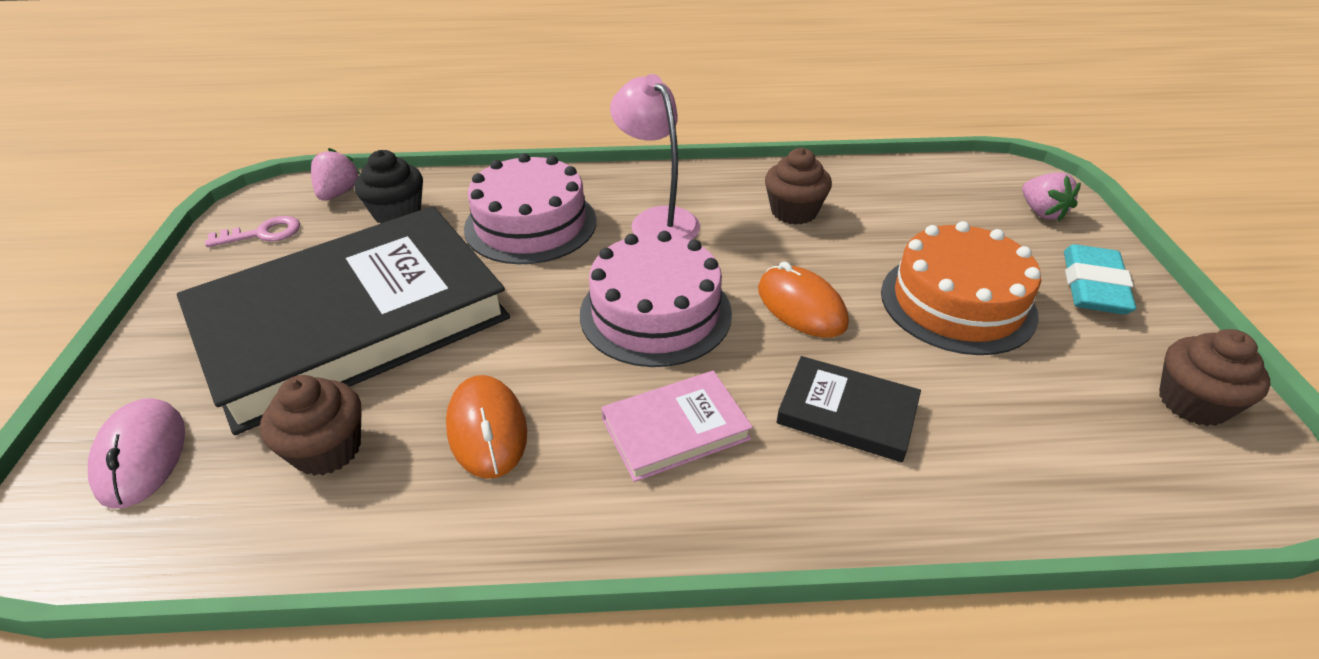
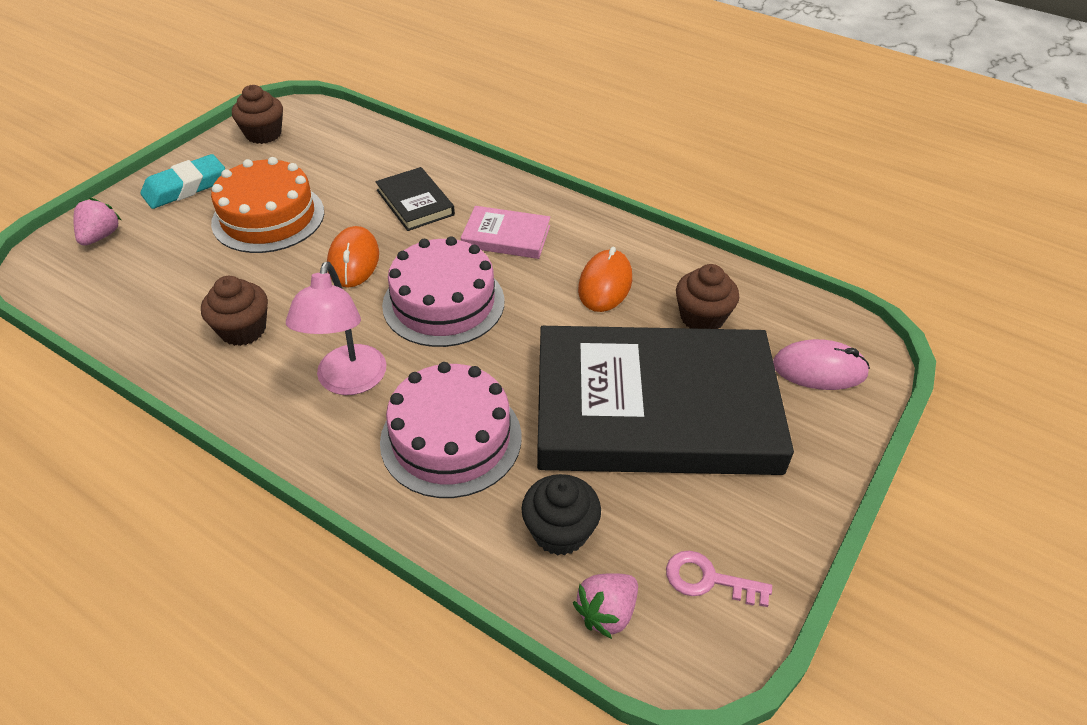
camera: 145 degrees left, 5 degrees up
(141, 455) = (819, 369): pink mouse -> pink mouse turned 75 degrees clockwise

